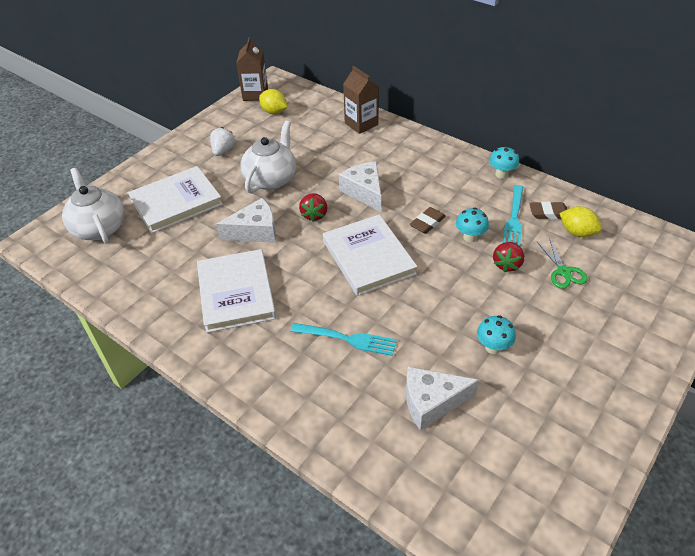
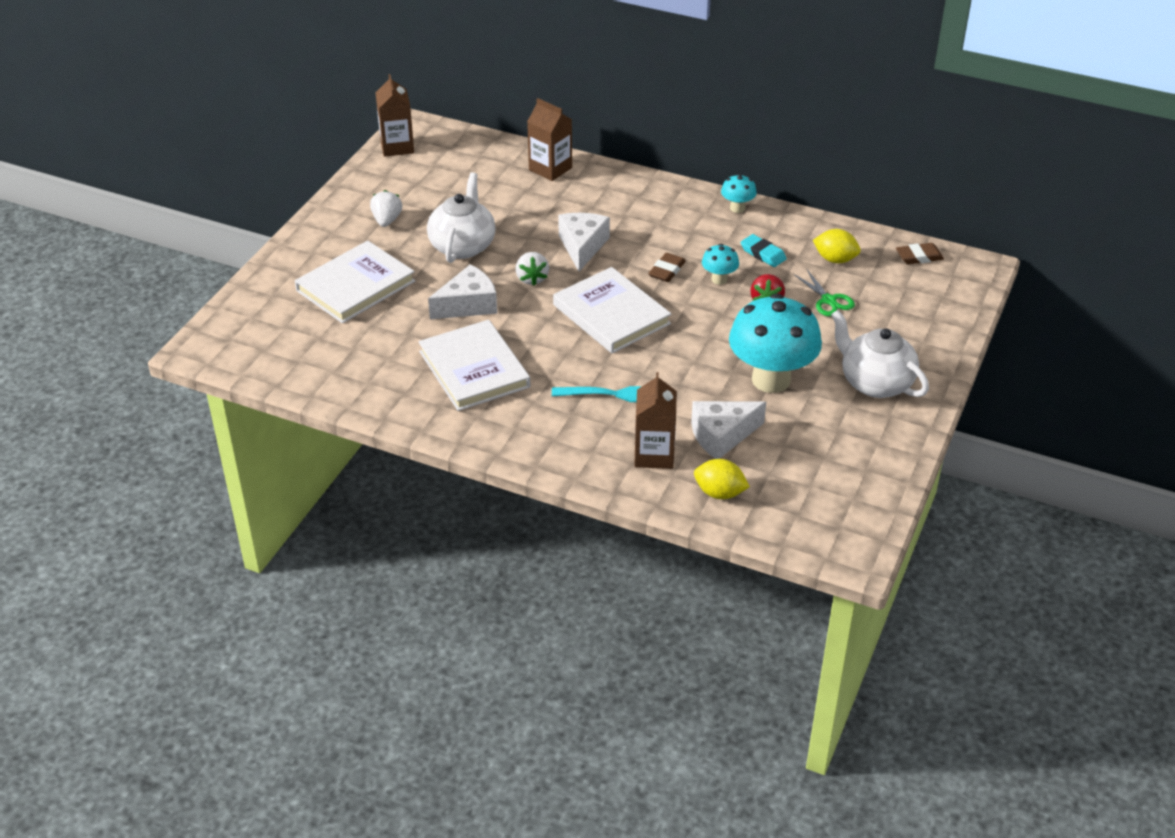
camera: 15 degrees left, 5 degrees down
(99, 228) = (273, 325): white teapot -> white teapot (875, 382)
(274, 112) = (432, 166): yellow lemon -> yellow lemon (719, 493)
(314, 215) = (532, 278): red strawberry -> white strawberry
(362, 412) = (654, 454): none -> brown carton
(364, 192) = (582, 246): white cheese -> white cheese turned 45 degrees clockwise
(493, 347) = (771, 380): turquoise mushroom -> turquoise mushroom, size x2.26
(514, 218) = (763, 254): turquoise fork -> turquoise eraser
(548, 213) = (800, 243): brown eraser -> brown eraser (919, 257)

